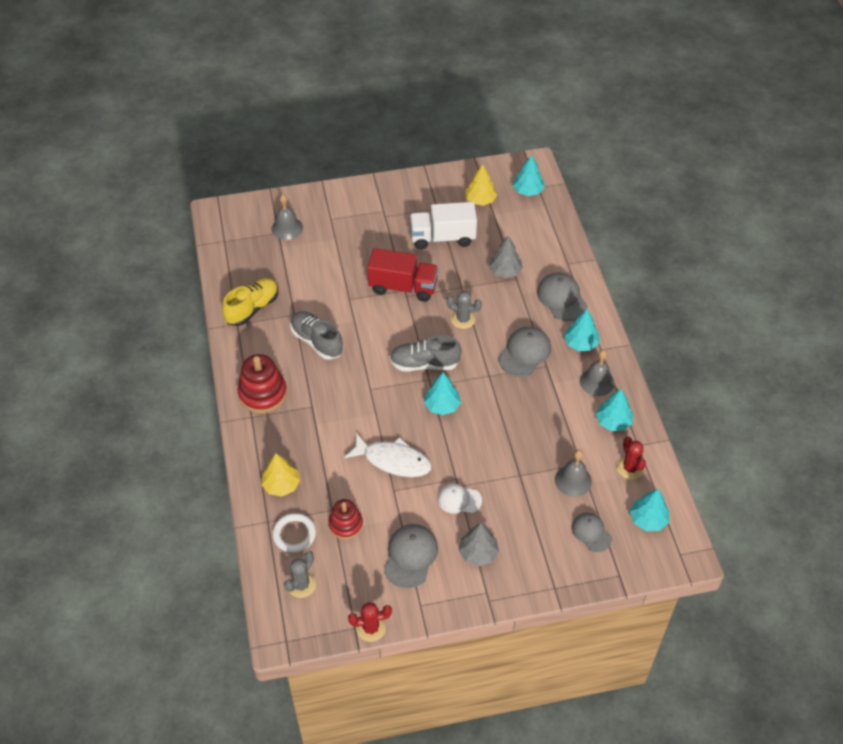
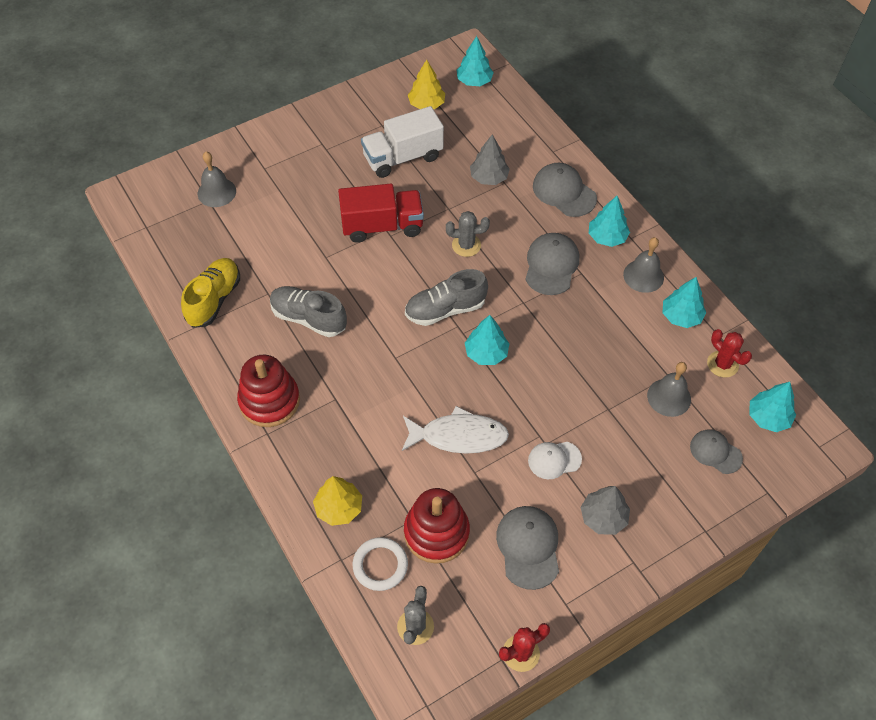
camera: 20 degrees left, 5 degrees up
(345, 524) = (436, 533): red stacking toy -> red stacking toy, size x1.53

